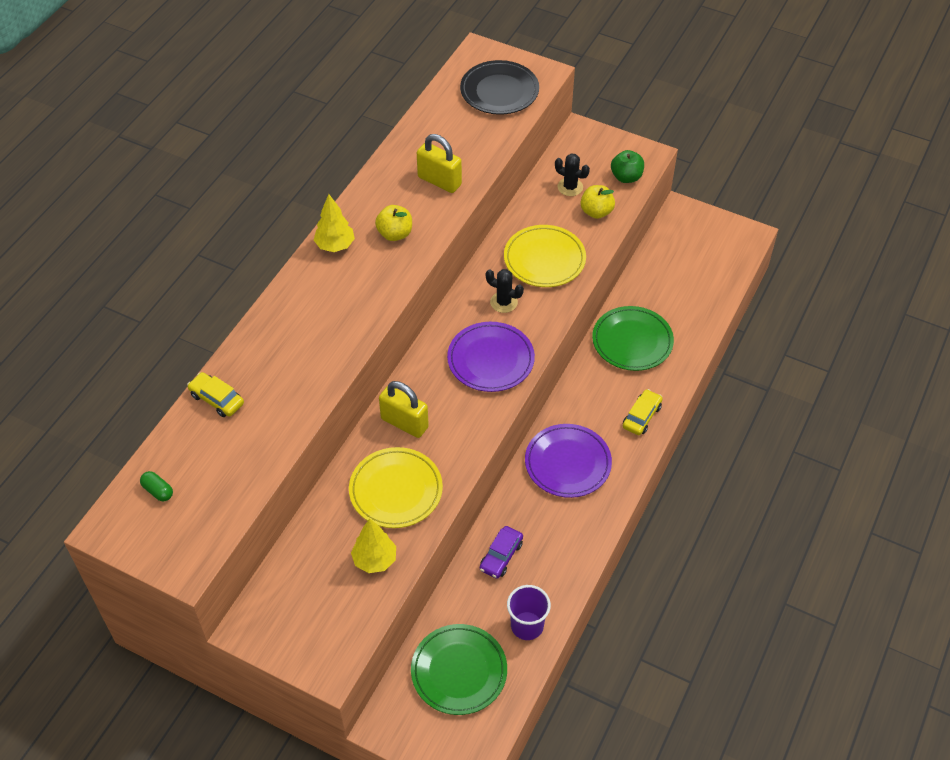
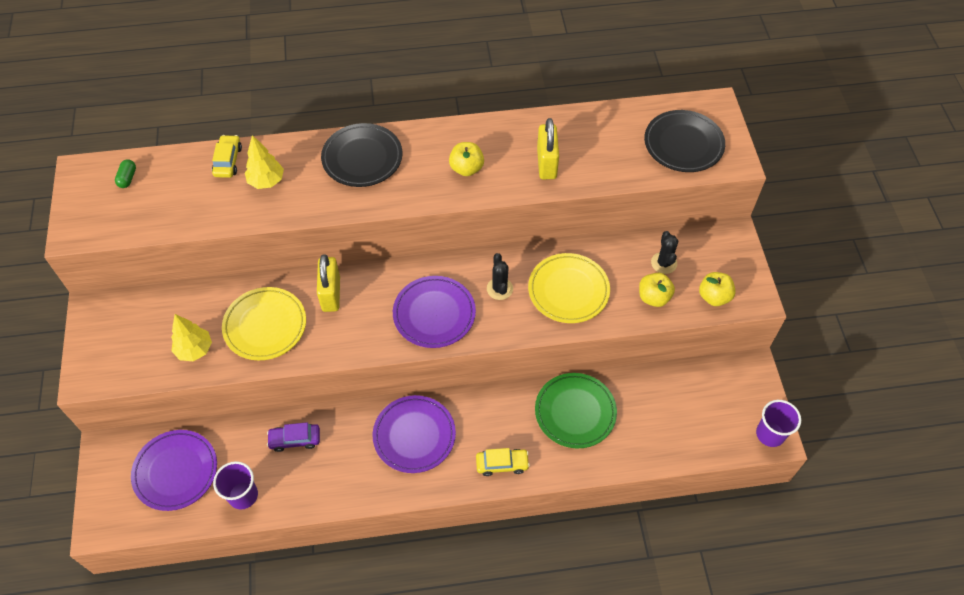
camera: 55 degrees right, 5 degrees up
(313, 298) = (362, 158): none -> black plate
(335, 245) = (424, 140): yellow tree -> yellow tree (266, 181)
(459, 671) = (176, 471): green plate -> purple plate
(626, 177) = (714, 297): green apple -> yellow apple
(743, 236) = (770, 434): none -> purple cup

